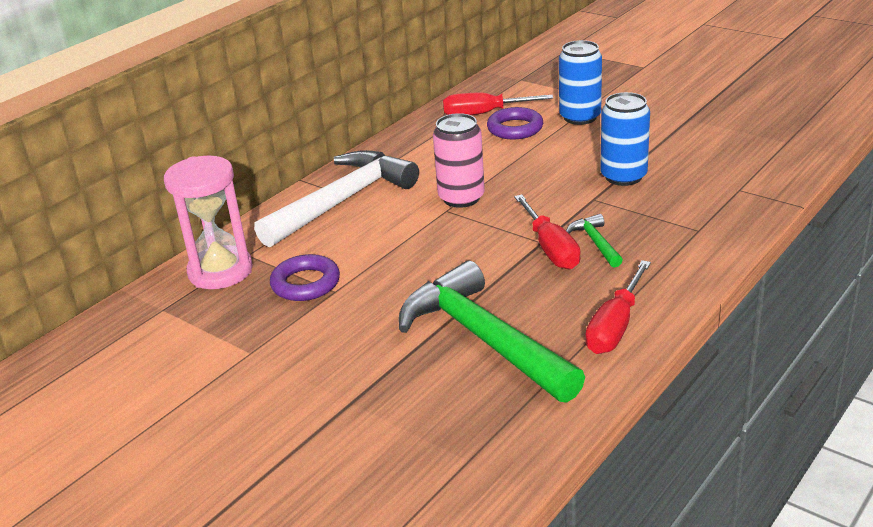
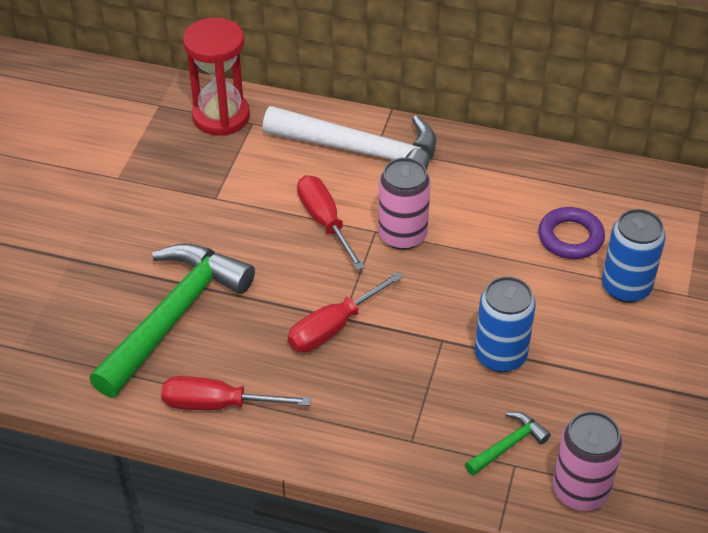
camera: 65 degrees right, 15 degrees up
(220, 271) = (221, 116): pink hourglass -> red hourglass
(305, 283) = (220, 175): purple ring -> none
(484, 113) = (594, 202): red screwdriver -> red screwdriver (325, 222)
(596, 242) = (356, 360): green hammer -> green hammer (508, 445)
(772, 167) = (580, 490): none -> pink can

